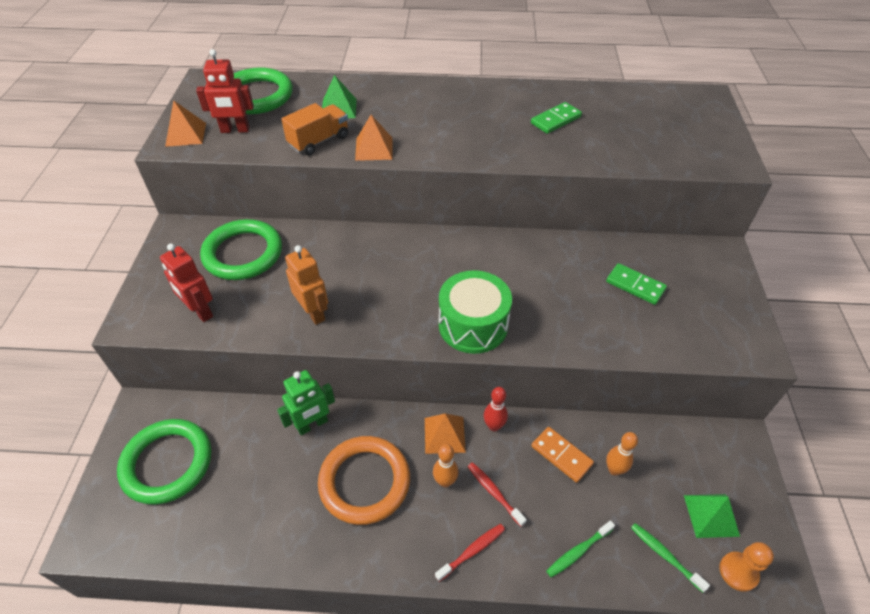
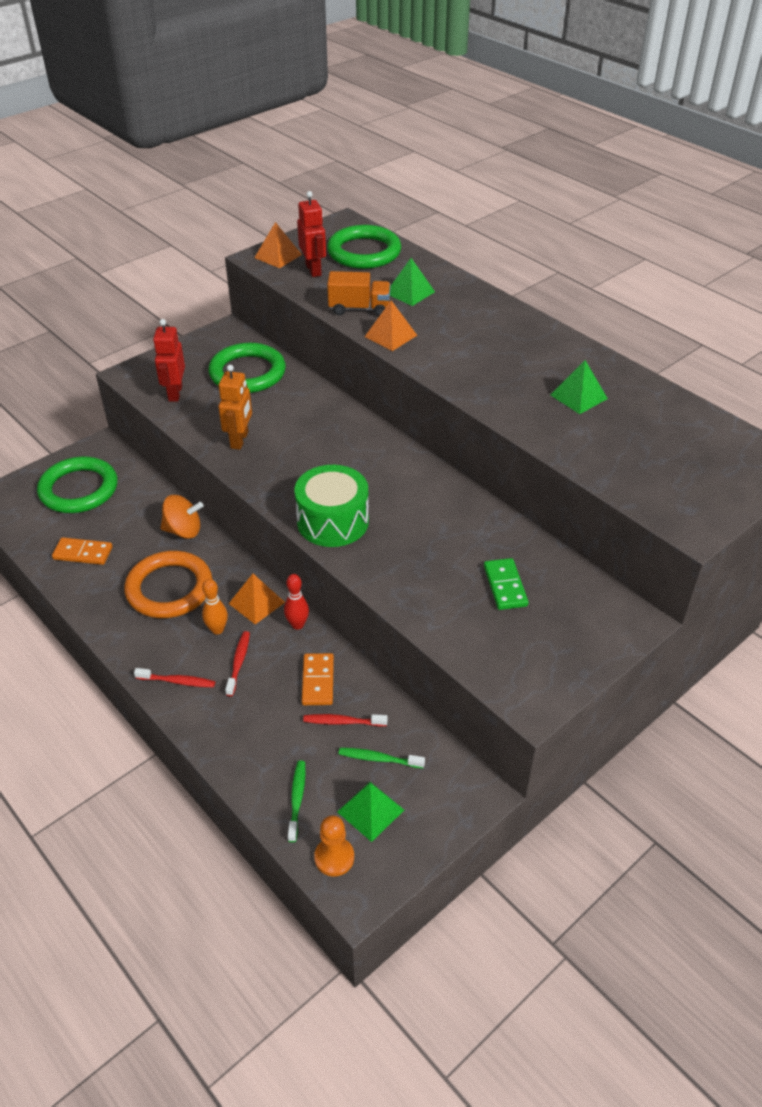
camera: 45 degrees right, 5 degrees down
(235, 130) = (313, 270): red robot -> red robot turned 150 degrees counterclockwise
(248, 516) = (83, 553): none -> orange domino
(312, 424) = (183, 531): green robot -> orange spinning top
(555, 120) = (578, 396): green domino -> green pyramid
(578, 551) = (242, 742): green toothbrush -> green toothbrush (379, 759)
(614, 469) = (342, 722): orange bowling pin -> red toothbrush

